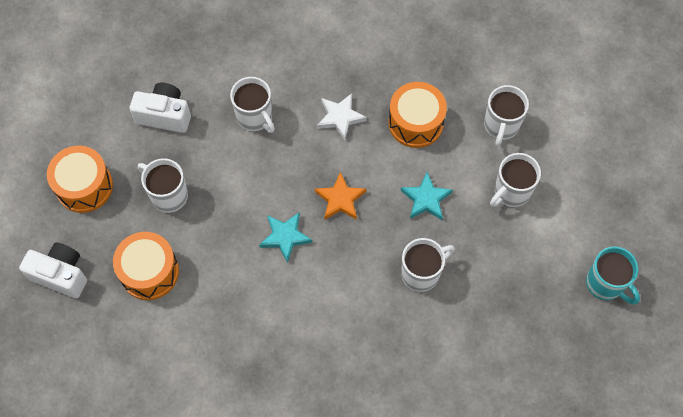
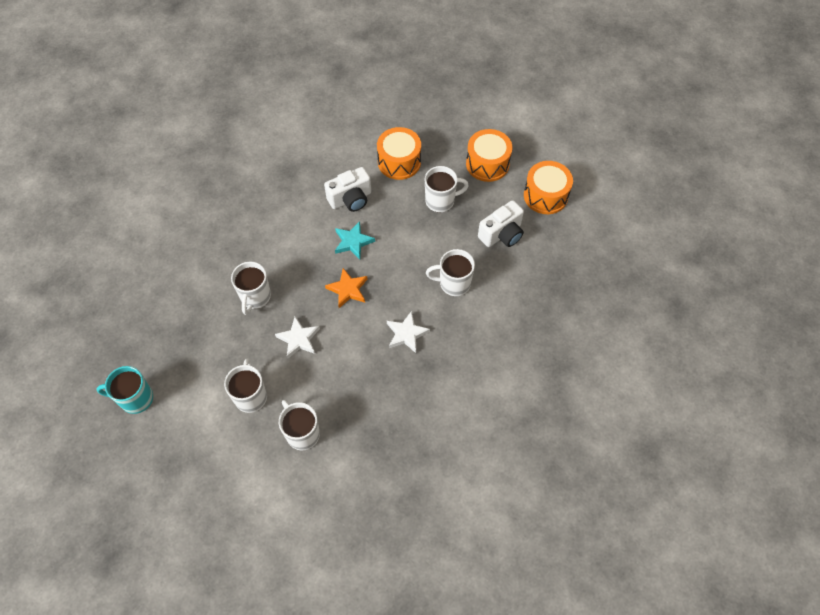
camera: 130 degrees right, 5 degrees down
(61, 275) = (438, 122): white camera -> white camera (351, 199)
(415, 123) = (358, 378): orange drum -> orange drum (545, 195)
(426, 199) = (298, 339): turquoise star -> white star

